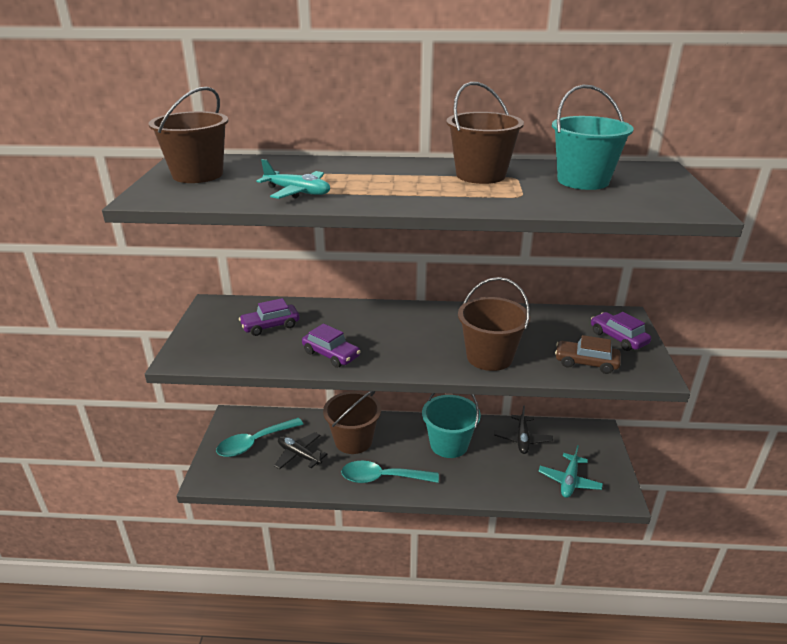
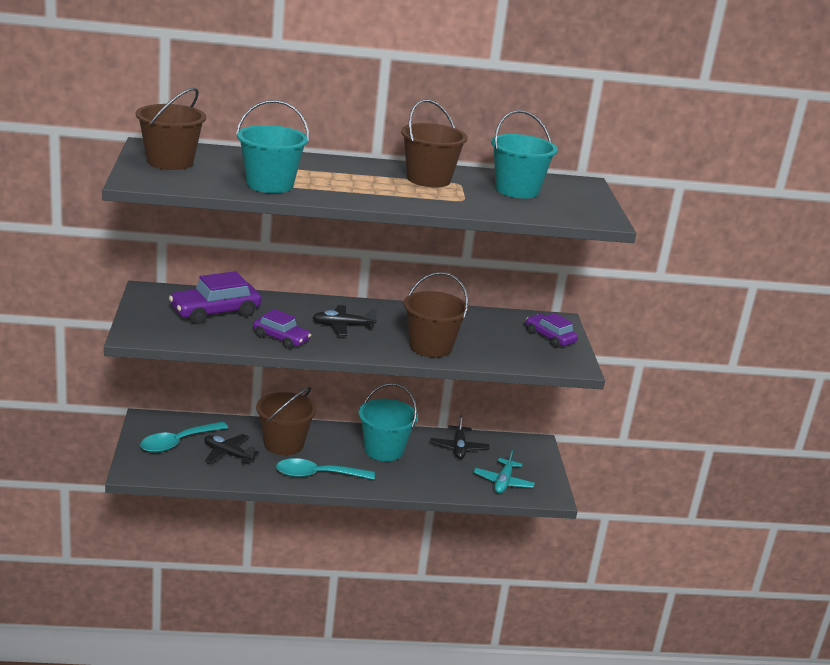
camera: 10 degrees left, 5 degrees down
(270, 326) = (215, 312): purple car -> purple car, size x1.54
(297, 192) = (269, 184): turquoise plane -> turquoise bucket
(397, 335) = (342, 326): none -> black plane
(586, 363) = (518, 355): brown car -> none

